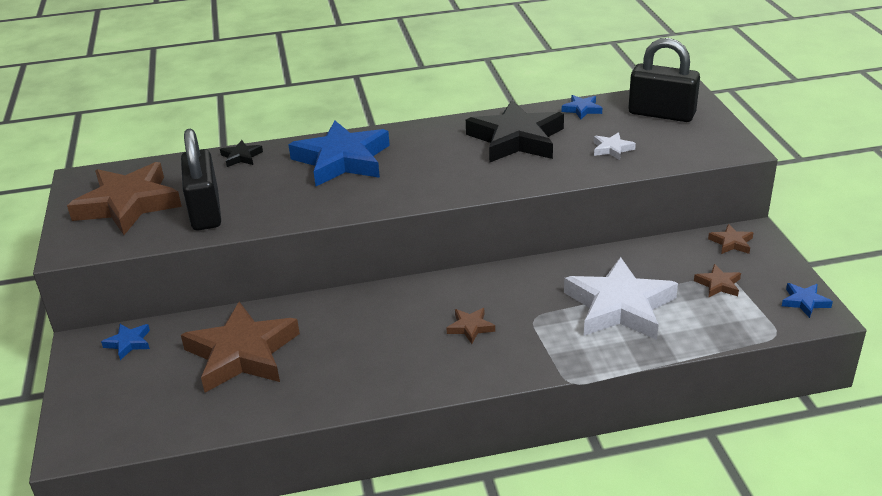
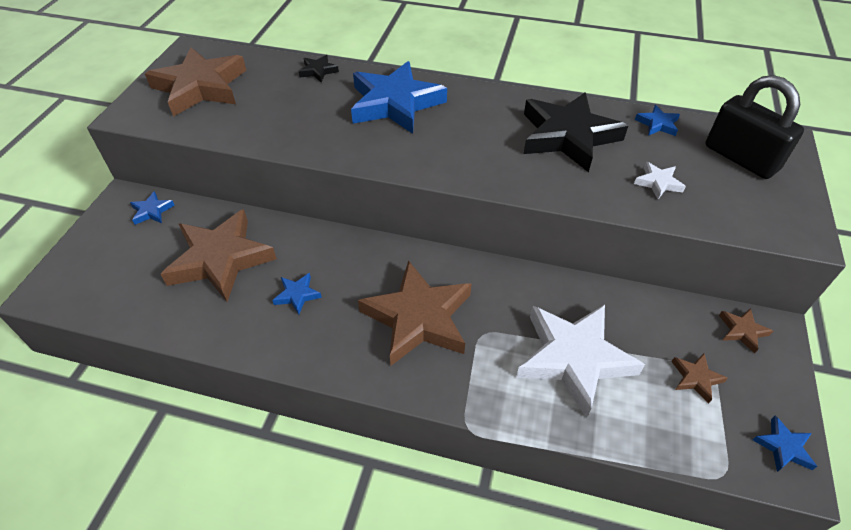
camera: 25 degrees right, 15 degrees up
(205, 211) = (249, 116): black padlock -> none
(344, 352) = (297, 295): none -> blue star
(470, 327) = (418, 318): brown star -> brown star, size x2.37

